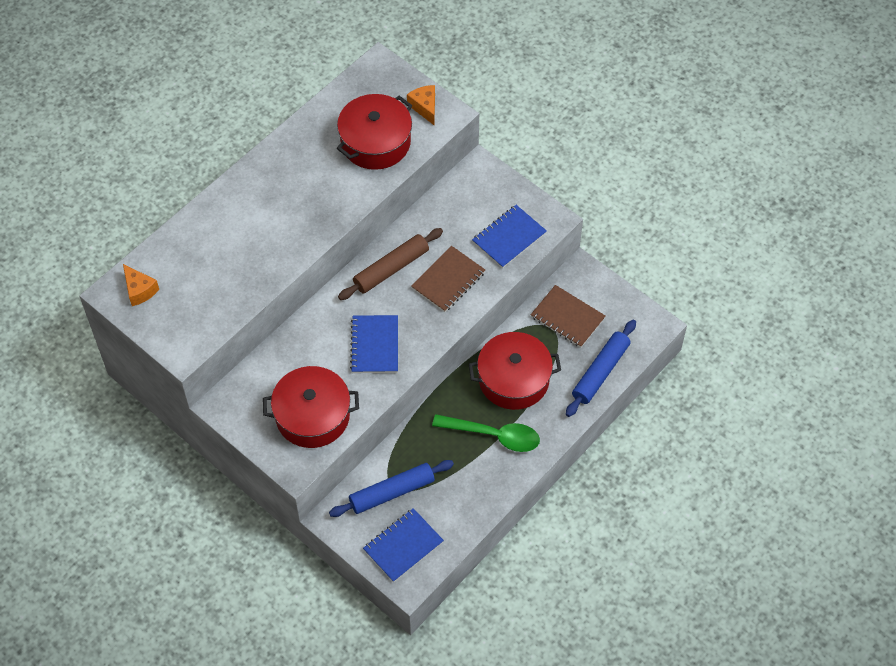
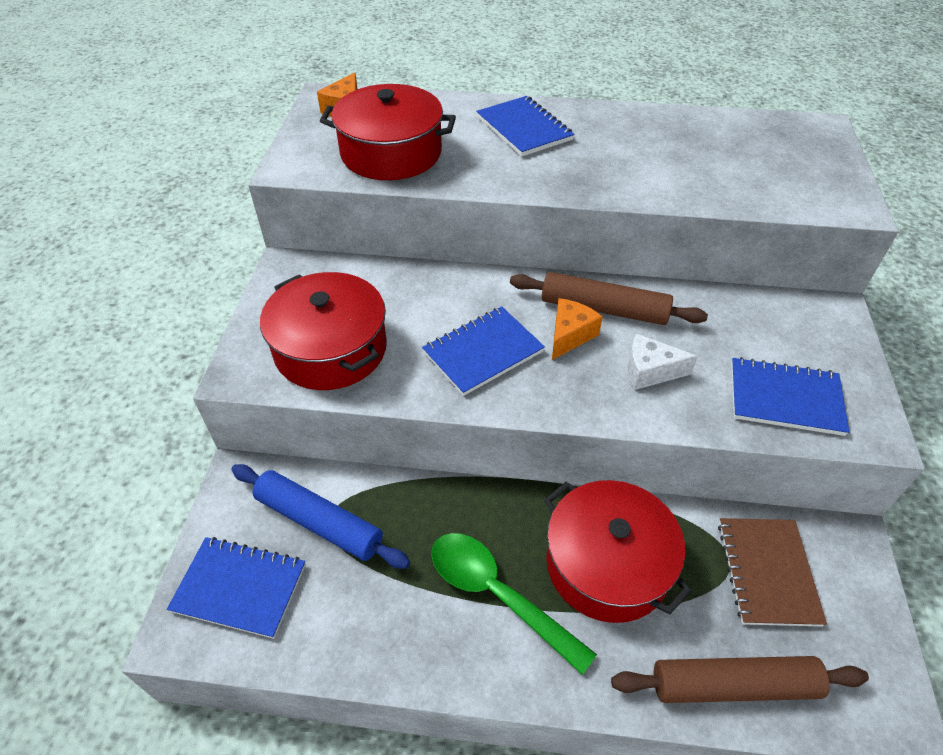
camera: 55 degrees right, 10 degrees down
(249, 209) = (524, 128): none -> blue notebook
(375, 142) = (728, 170): red pot -> red pot (391, 153)
(425, 107) = (830, 183): orange cheese -> orange cheese (570, 335)
(448, 280) = (650, 371): brown notebook -> white cheese
(493, 435) = (498, 595): green spoon -> green spoon turned 150 degrees clockwise
(600, 372) = (733, 685): blue rolling pin -> brown rolling pin

